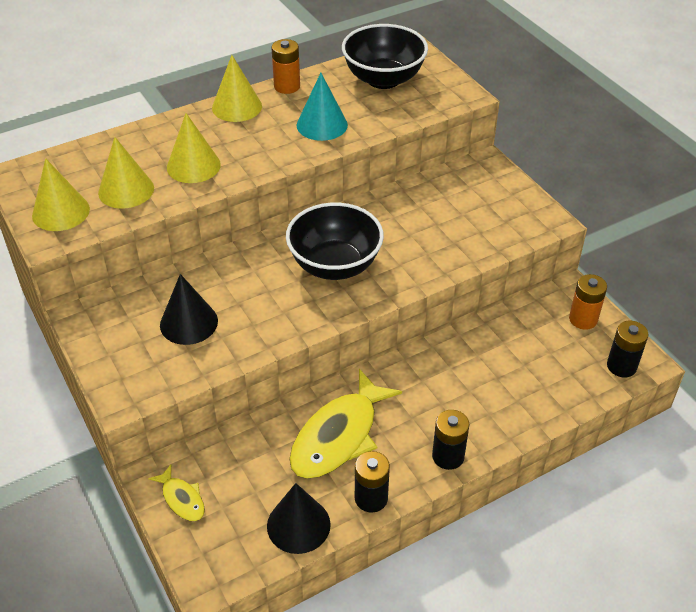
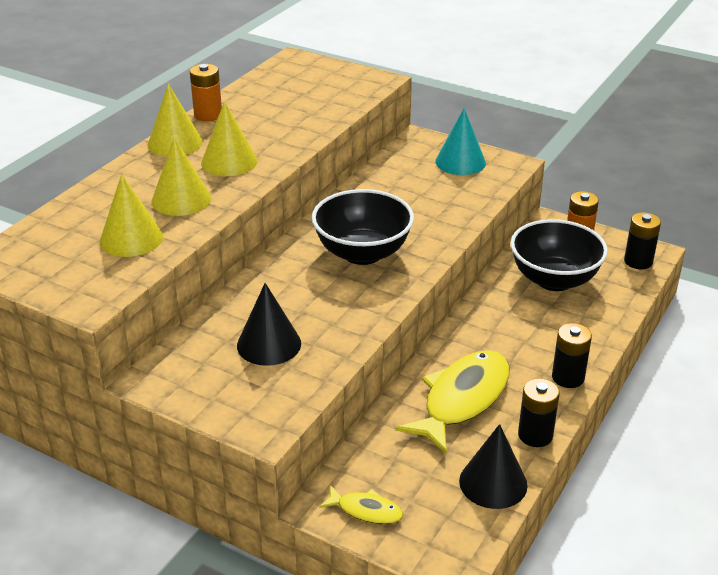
camera: 30 degrees left, 10 degrees down
(61, 212) = (78, 277): yellow cone -> yellow cone (229, 161)
(322, 125) = (273, 134): turquoise cone -> turquoise cone (460, 162)
(339, 435) = (462, 400): yellow fish -> yellow fish turned 150 degrees counterclockwise
(383, 79) = (294, 86): black bowl -> black bowl (554, 280)

